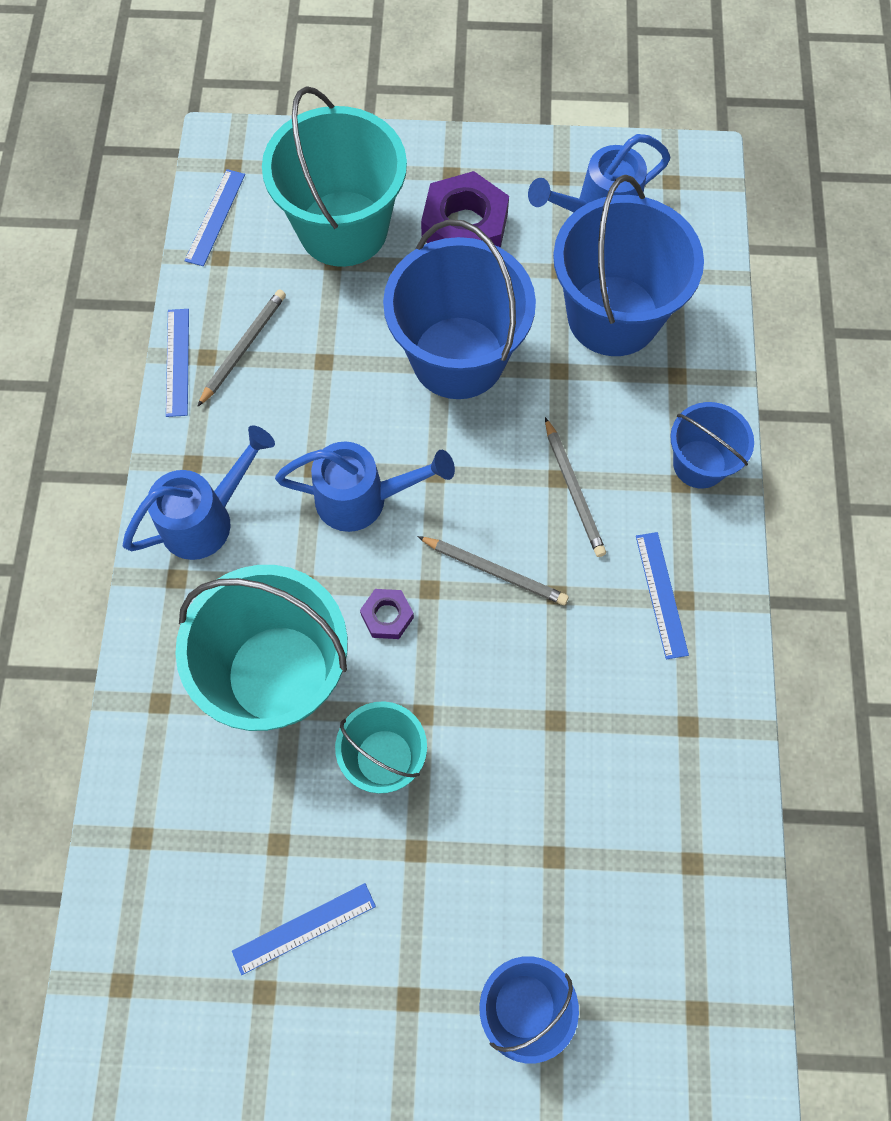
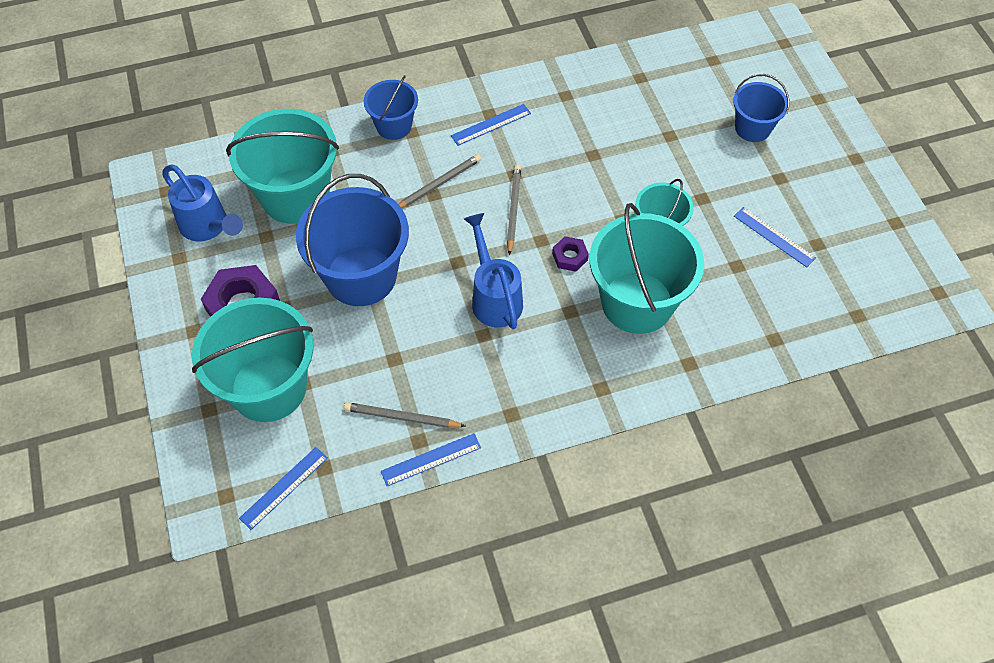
camera: 110 degrees left, 10 degrees down
(206, 519) = (550, 387): blue watering can -> none
(215, 217) = (284, 488): blue ruler -> blue ruler turned 45 degrees counterclockwise
(613, 316) = (295, 196): blue bucket -> turquoise bucket

